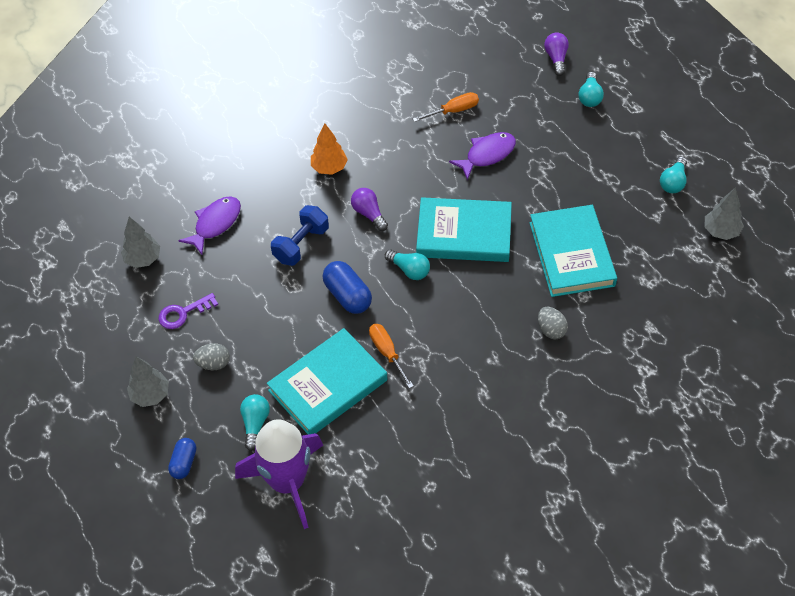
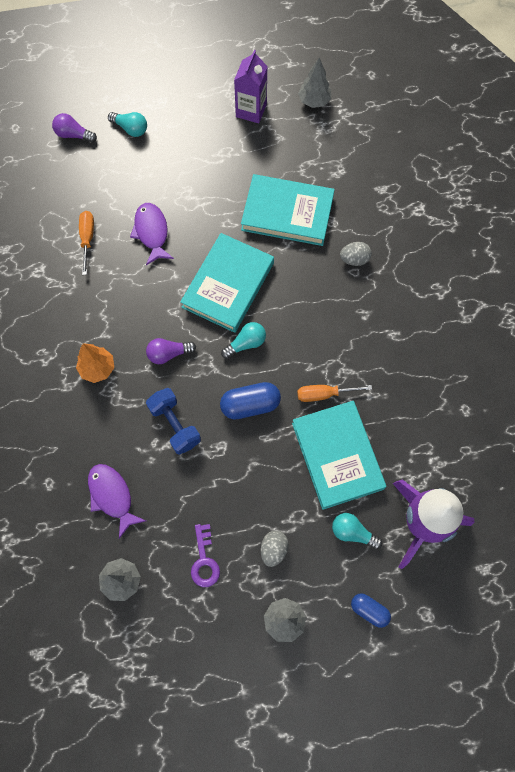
camera: 70 degrees left, 15 degrees up
(673, 182) = (251, 110): turquoise light bulb -> purple carton

